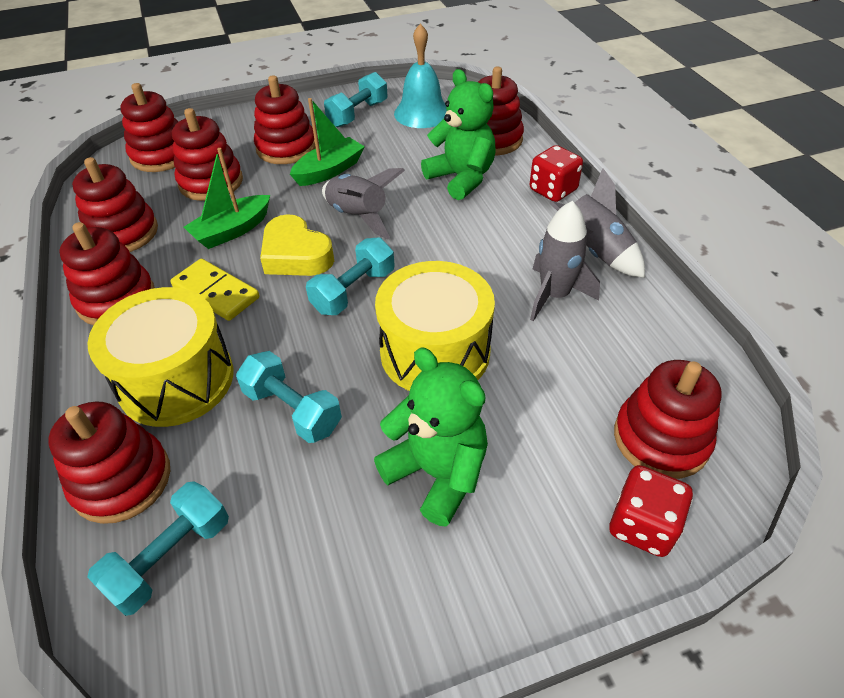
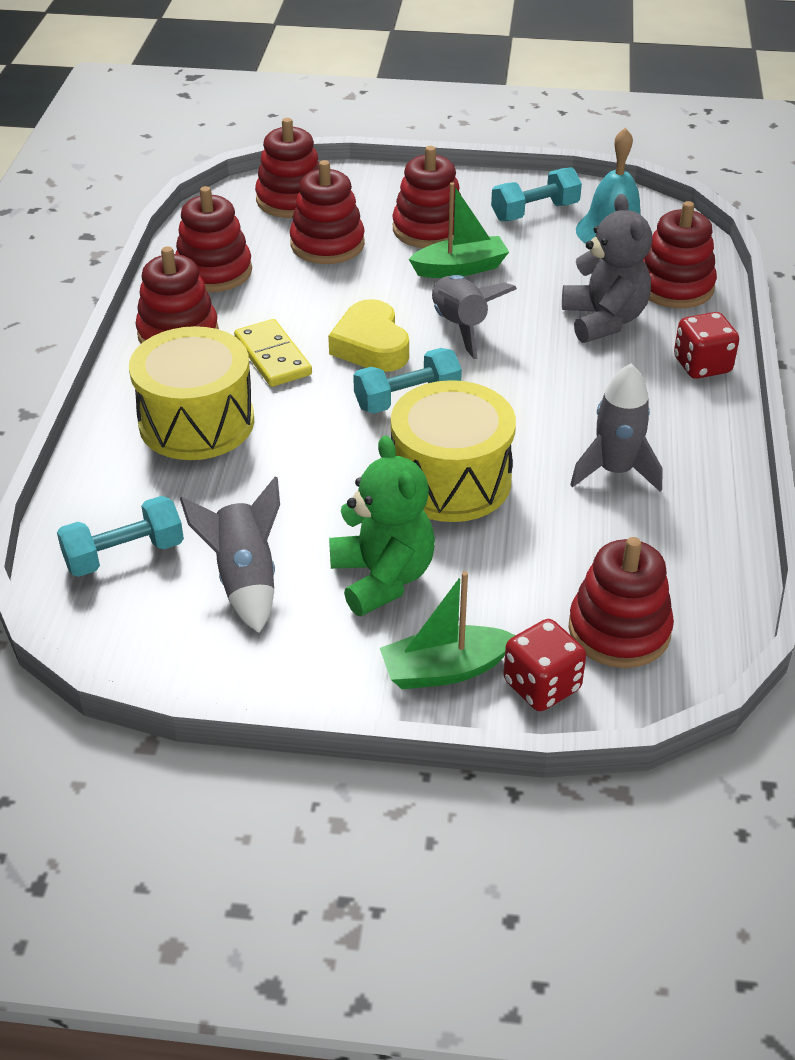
camera: 25 degrees right, 5 degrees down
(122, 480) = (113, 485): red stacking toy -> none
(232, 231) = (321, 302): green boat -> green boat (445, 670)
(292, 410) = (285, 483): turquoise dumbbell -> none
(461, 178) = (604, 320): green teddy bear -> grey teddy bear
(594, 251) = (696, 443): grey rocket -> grey rocket (244, 579)

